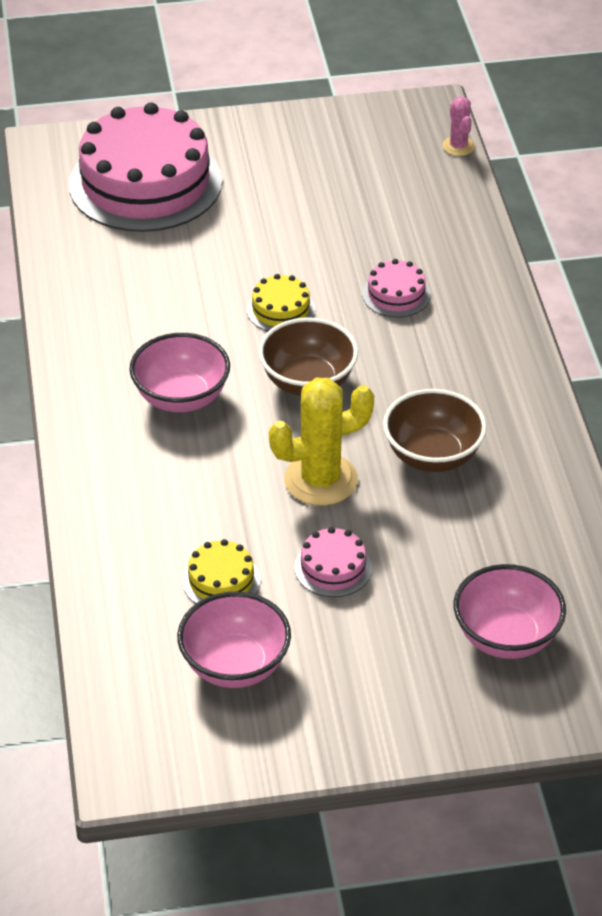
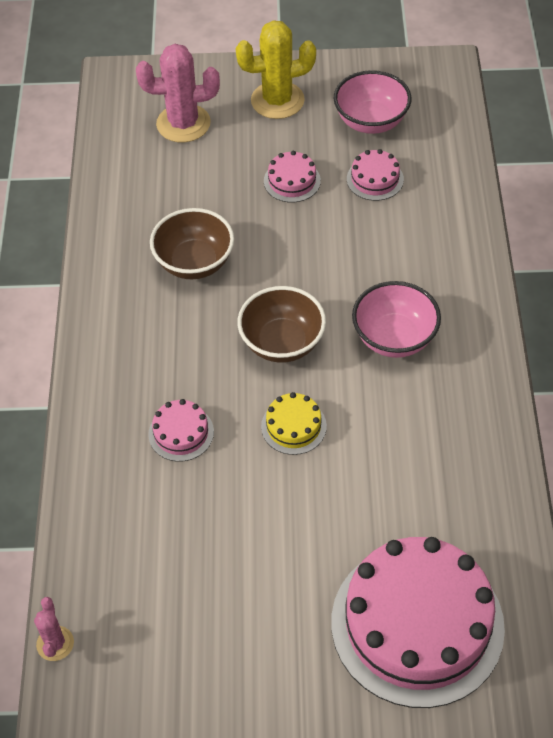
camera: 170 degrees left, 10 degrees up
(221, 580) = (375, 179): yellow cake -> pink cake
(321, 480) = (288, 250): yellow cactus -> yellow cactus (277, 100)
(506, 637) = (183, 123): pink bowl -> pink cactus

